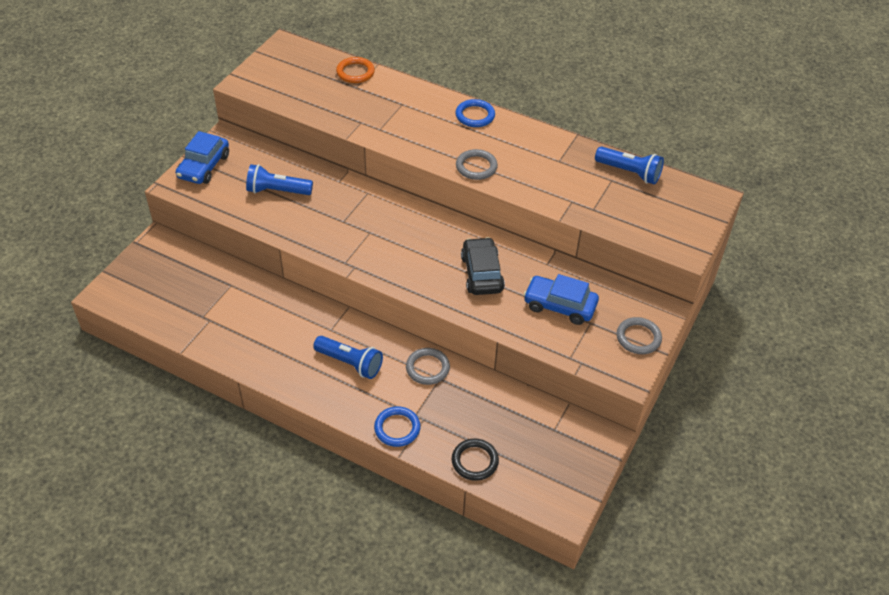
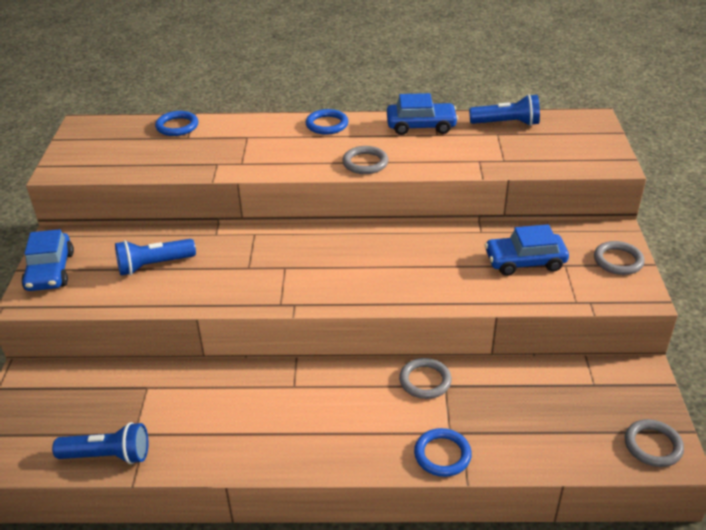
camera: 25 degrees left, 10 degrees down
(350, 363) = (340, 411): blue flashlight -> blue flashlight (108, 456)
(355, 72) = (177, 126): orange ring -> blue ring
(475, 461) = (547, 451): black ring -> none
(481, 273) = (428, 262): black car -> none
(552, 147) = (421, 126): none -> blue car
(557, 495) = (653, 445): none -> grey ring

